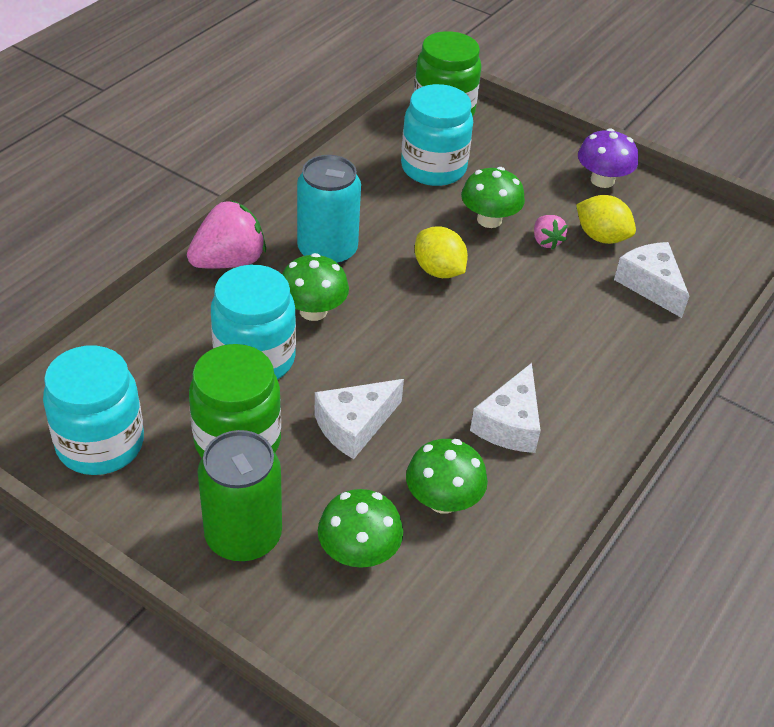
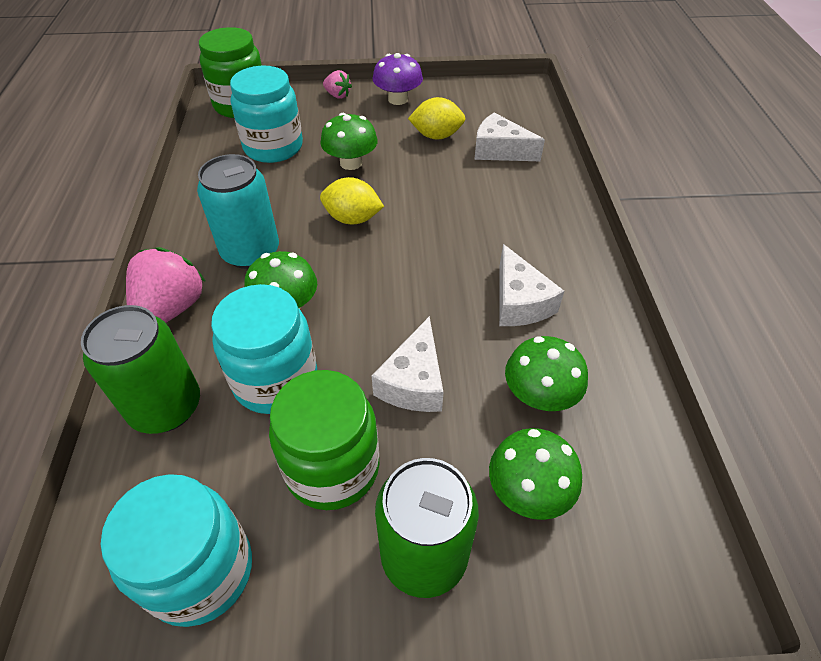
camera: 35 degrees left, 5 degrees up
(166, 329) = (166, 407): none -> green can
(546, 241) = (405, 157): pink strawberry -> pink strawberry (337, 95)

